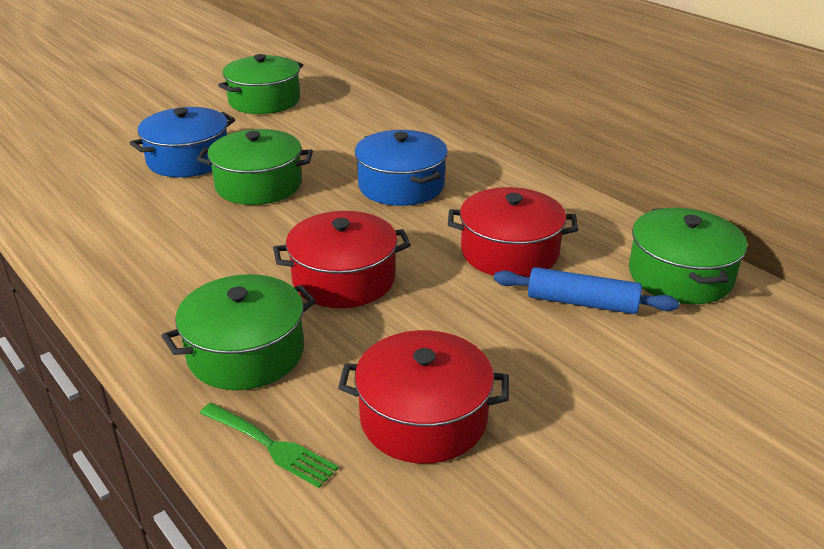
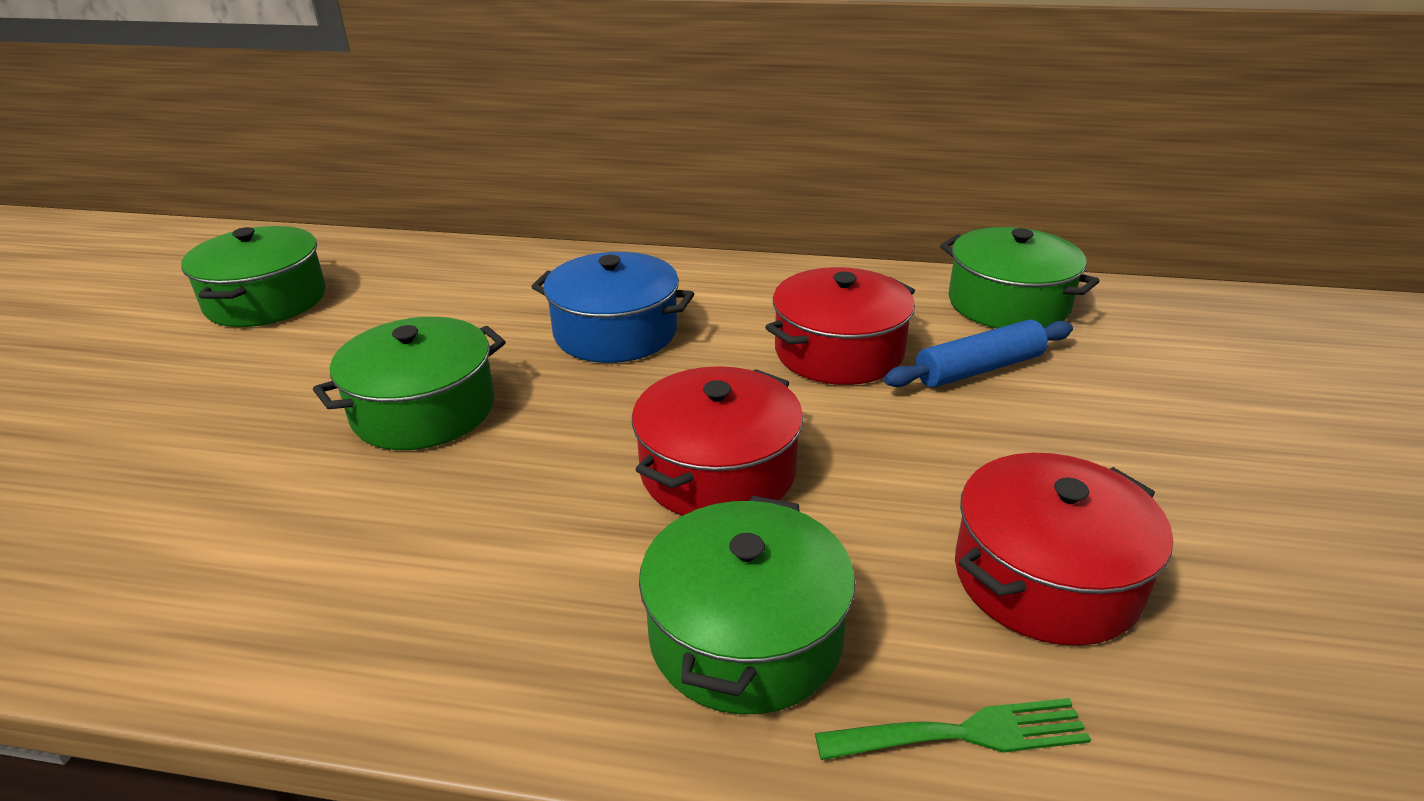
camera: 40 degrees left, 0 degrees up
(188, 159) = (255, 422): blue pot -> none

